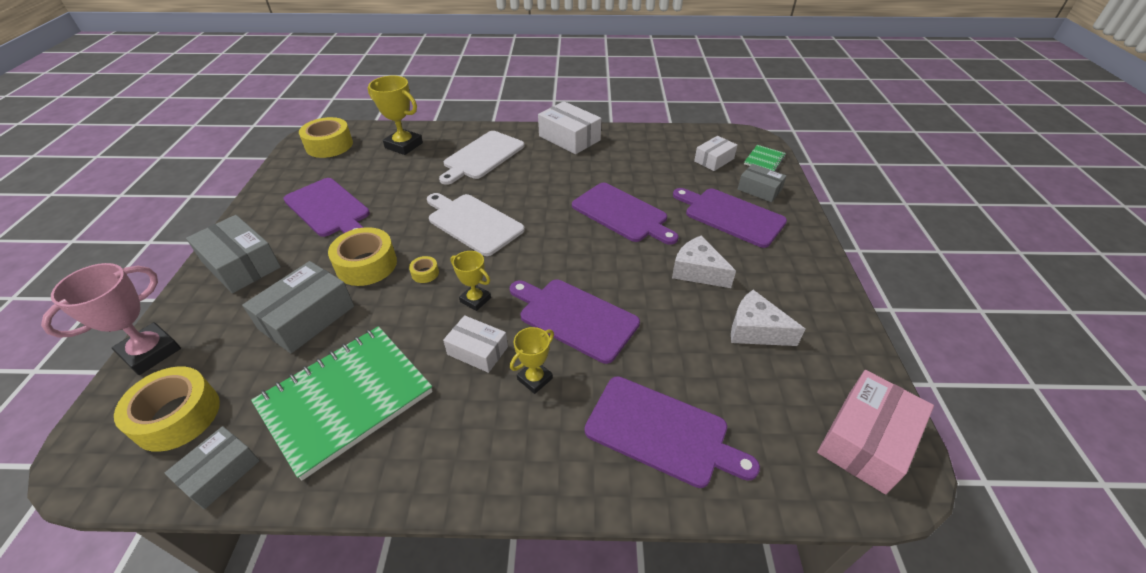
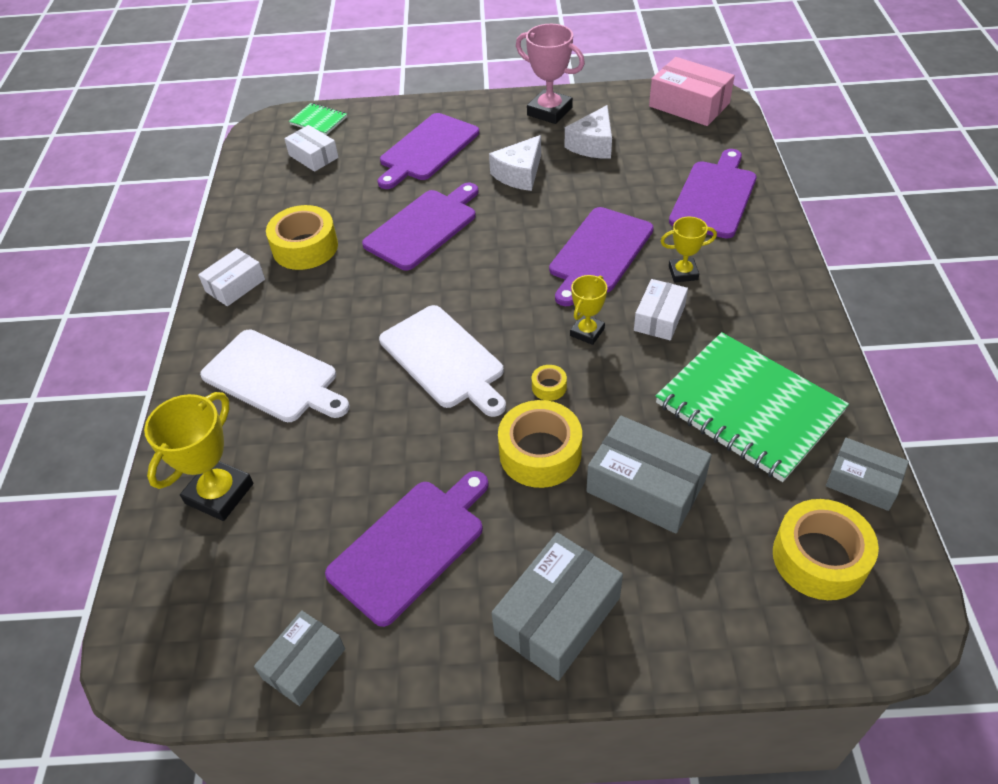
camera: 90 degrees left, 5 degrees up
(150, 352) = (744, 647): pink trophy -> pink trophy (549, 111)
(329, 145) = (196, 622): yellow tape -> yellow tape (305, 247)
(473, 223) = (444, 359): white cutting board -> white cutting board turned 75 degrees counterclockwise
(535, 379) = (683, 273): yellow trophy -> yellow trophy turned 45 degrees counterclockwise
(569, 138) = (235, 285): white box -> white box, size x0.63
(759, 189) = (378, 128): grey box -> grey box (304, 664)

